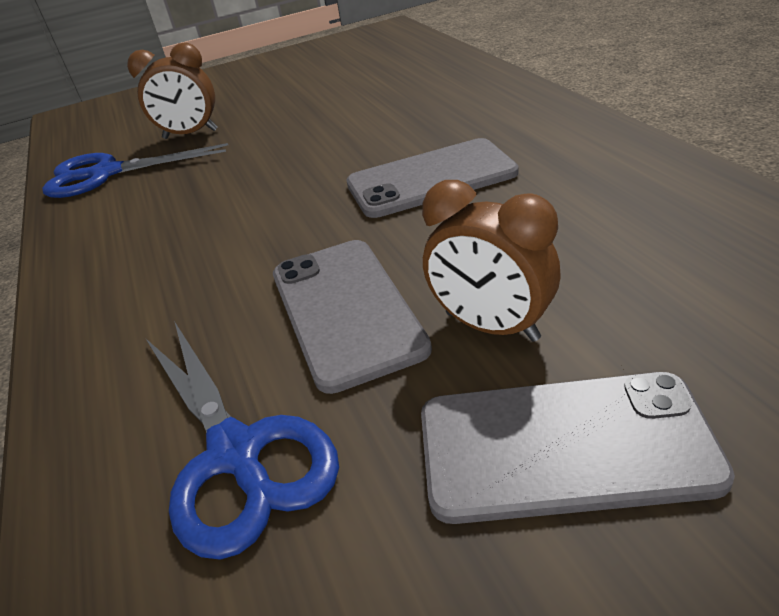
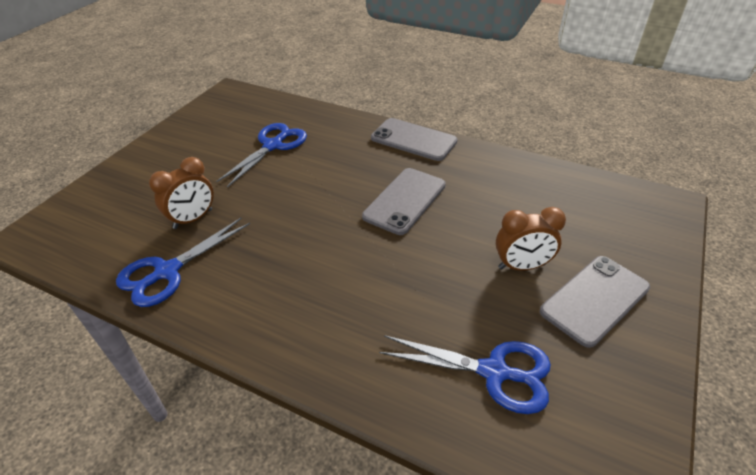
camera: 45 degrees left, 5 degrees up
(345, 310) = (454, 288): grey phone -> grey phone (413, 140)
(359, 84) = (273, 145): none -> blue scissors

